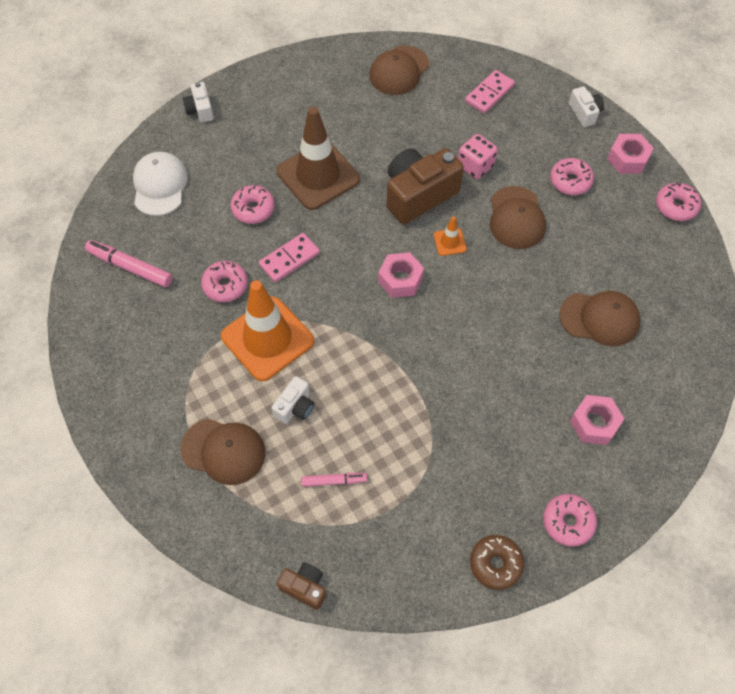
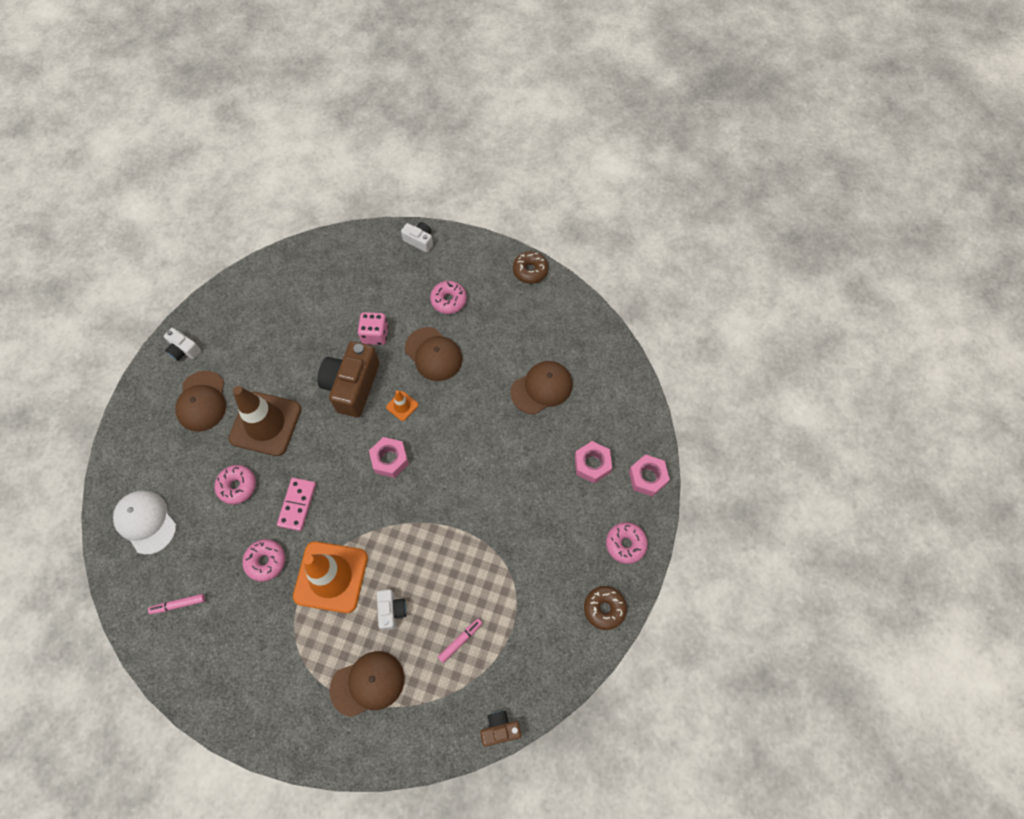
camera: 40 degrees left, 5 degrees up
(130, 267) = (178, 604): pink marker -> pink marker, size x0.60
(200, 110) = (126, 436): white camera -> white camera (184, 350)
(399, 71) = (260, 296): brown cap -> brown cap (202, 401)
(489, 93) = (341, 270): pink domino -> none
(627, 159) = (474, 256): pink nut -> pink nut (647, 477)
(676, 206) = (530, 271): pink donut -> brown donut

